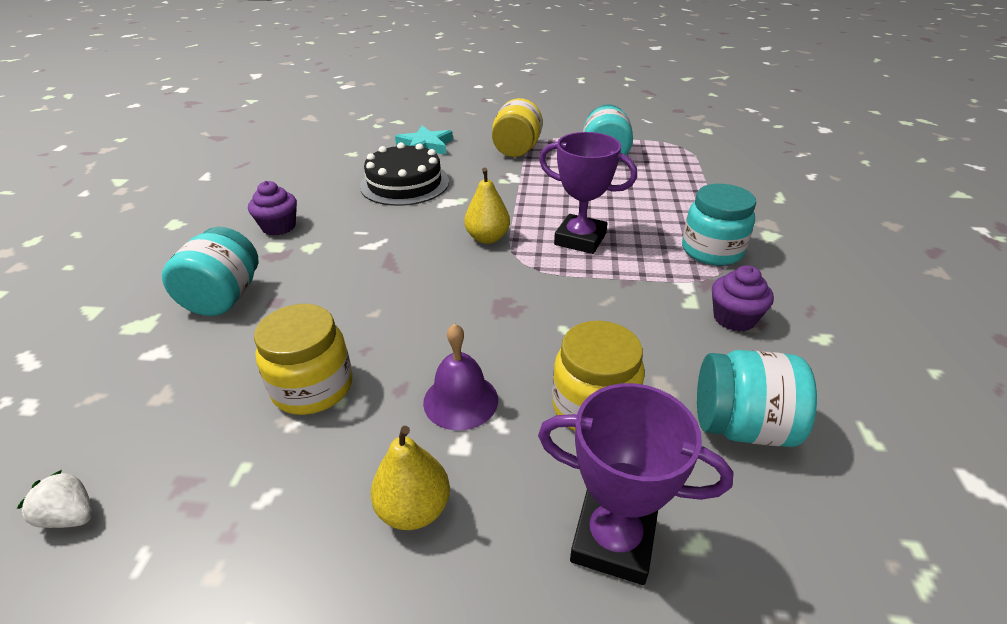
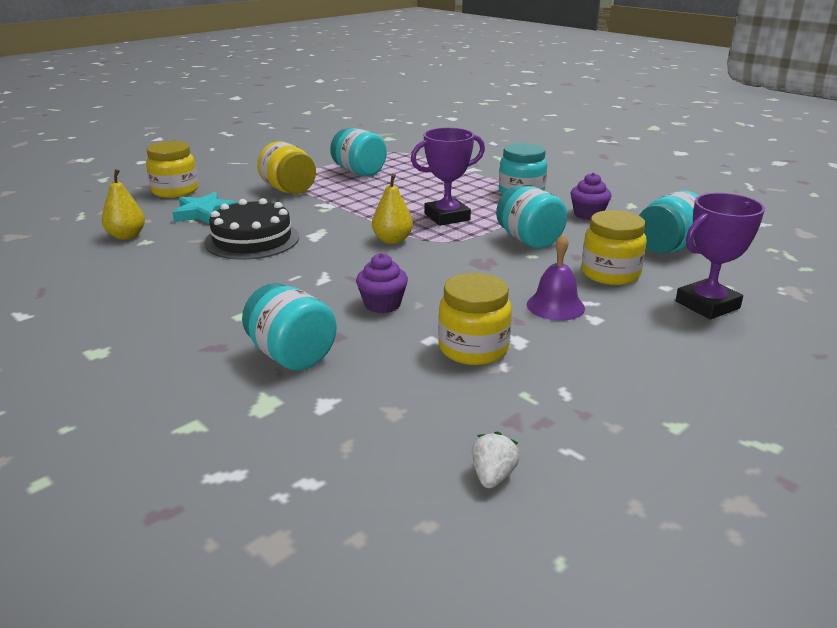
camera: 50 degrees left, 10 degrees down
(71, 516) = (493, 476): white strawberry -> white strawberry turned 135 degrees clockwise
(279, 227) = (215, 305): purple cupcake -> purple cupcake (382, 304)
(414, 509) = (630, 348): yellow pear -> yellow pear (126, 236)
(447, 119) = (175, 191): none -> yellow jar
(599, 310) = (529, 240): none -> turquoise jar

